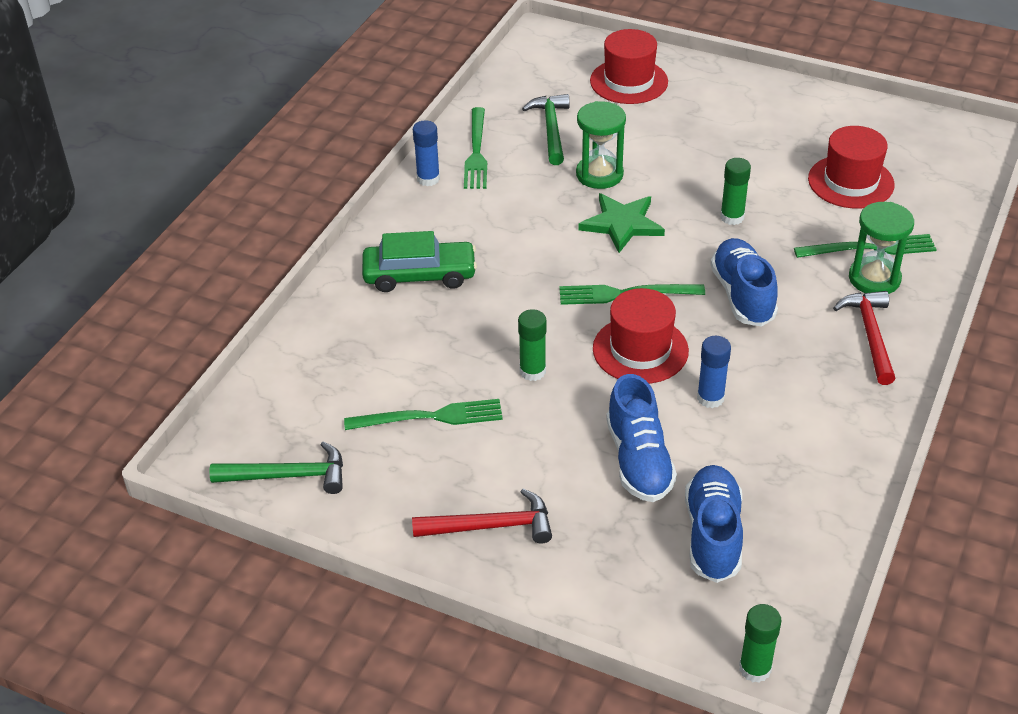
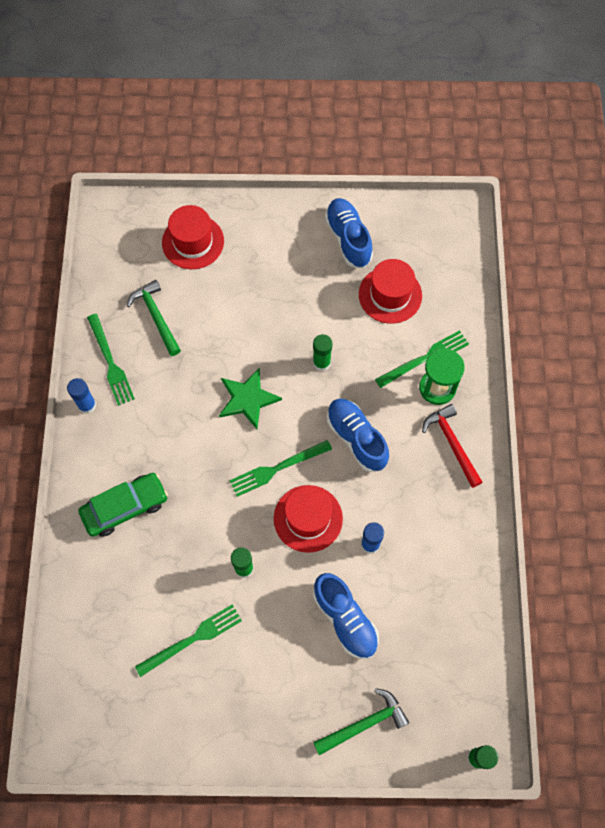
camera: 25 degrees left, 25 degrees up
(288, 476) = (120, 732): green hammer -> green hammer (364, 723)
(491, 526) = (274, 716): red hammer -> none
(599, 174) = (211, 353): green hourglass -> none
(713, 535) = (414, 662): blue shoe -> blue shoe (348, 239)

